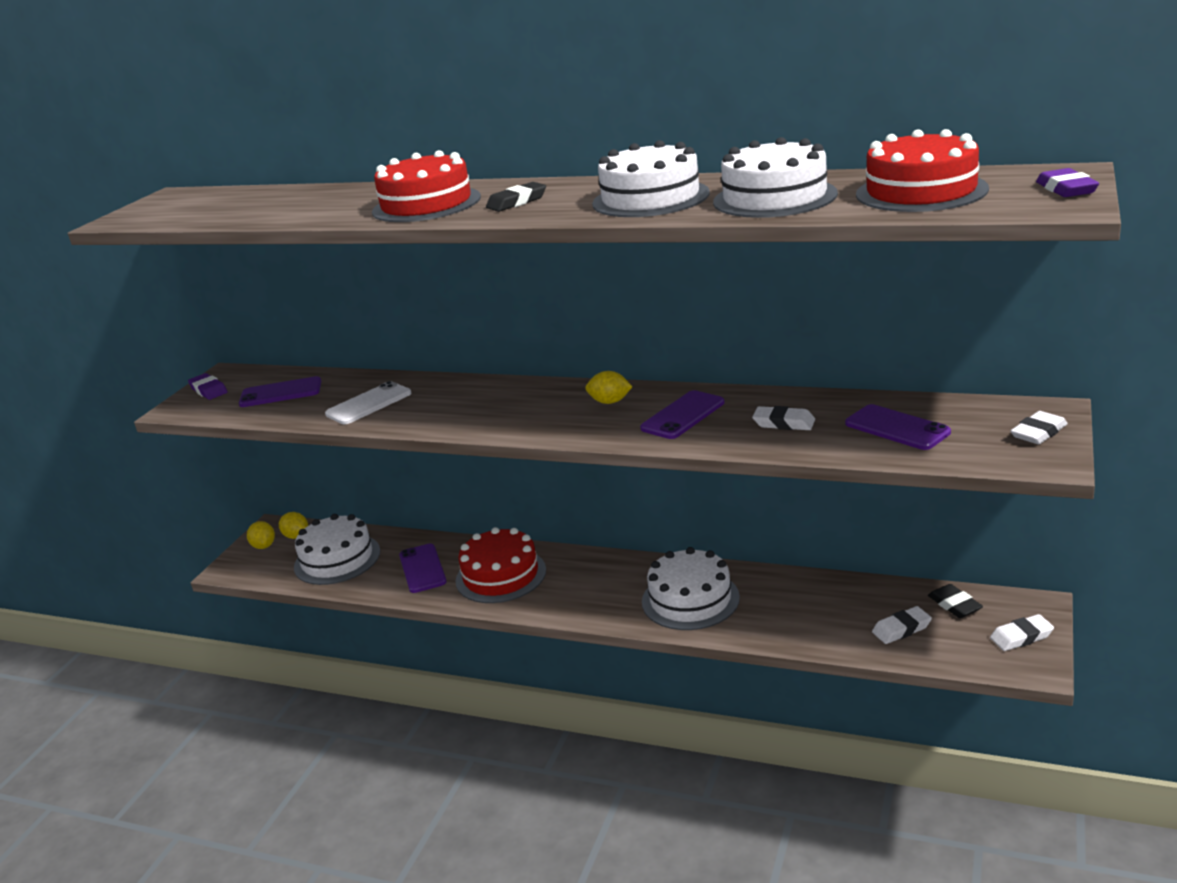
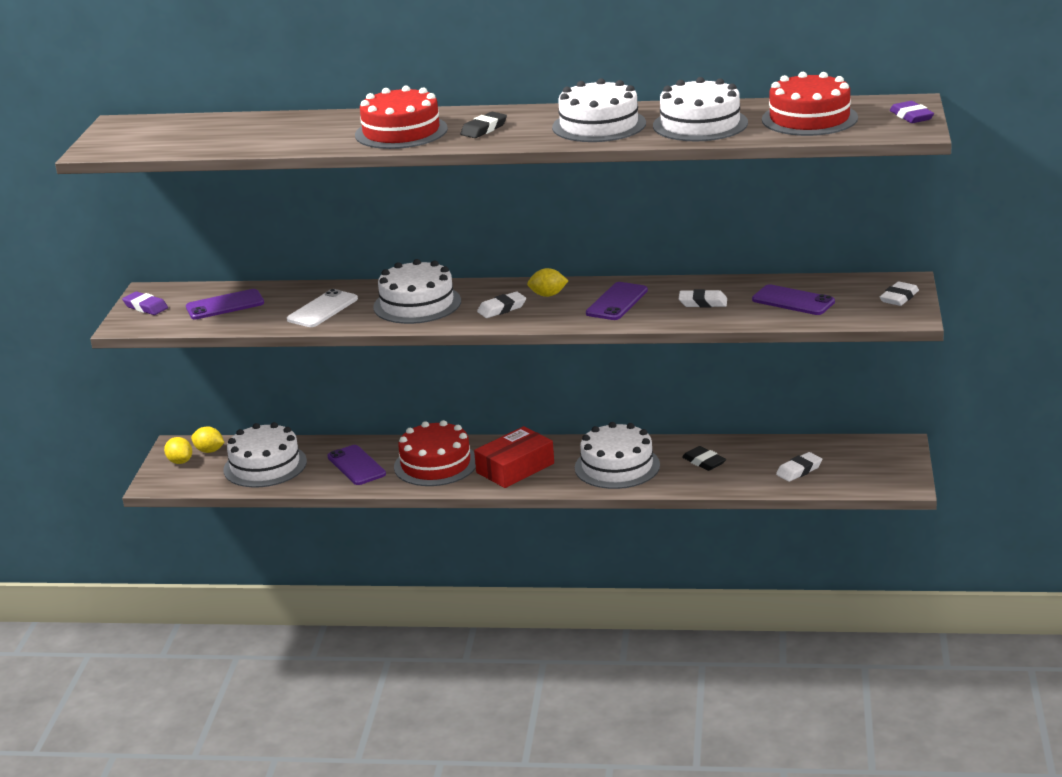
camera: 15 degrees left, 0 degrees up
(466, 404) = (417, 304): none -> white cake
(580, 589) = (515, 468): none -> red box
(954, 605) = (837, 450): black eraser -> black eraser (704, 462)
(1021, 637) = (892, 466): white eraser -> white eraser (502, 309)

